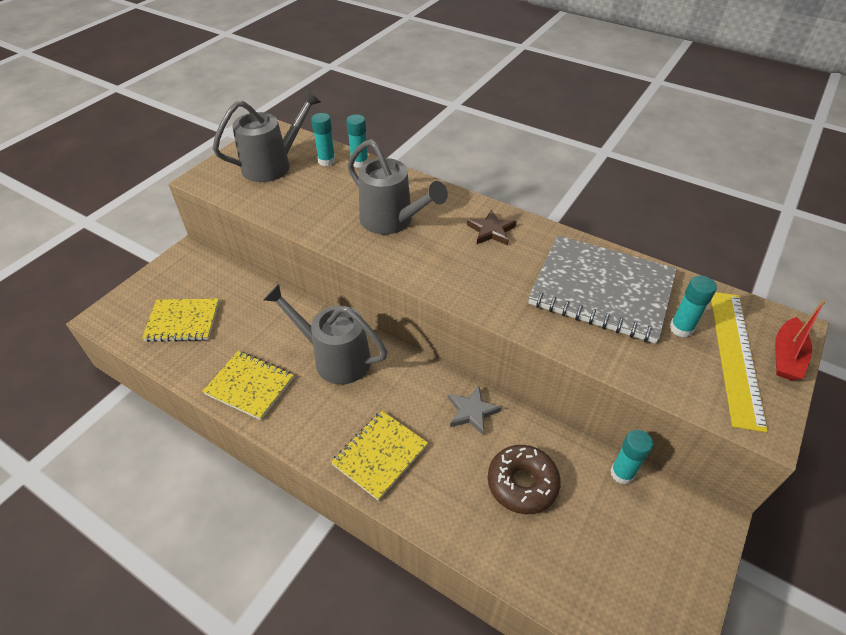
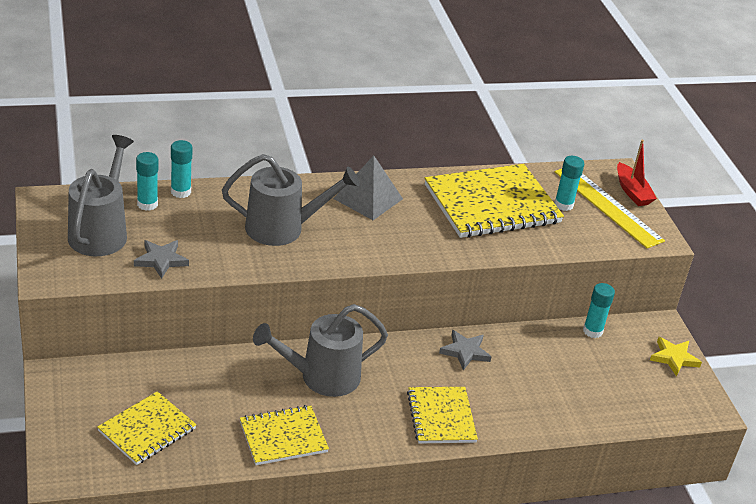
camera: 50 degrees left, 10 degrees down
(279, 201) = (161, 260): none -> grey star
(491, 231) = (368, 198): brown star -> grey pyramid
(522, 483) = (546, 374): brown donut -> none
(601, 290) = (492, 204): grey notebook -> yellow notebook
(687, 565) = (673, 358): none -> yellow star

